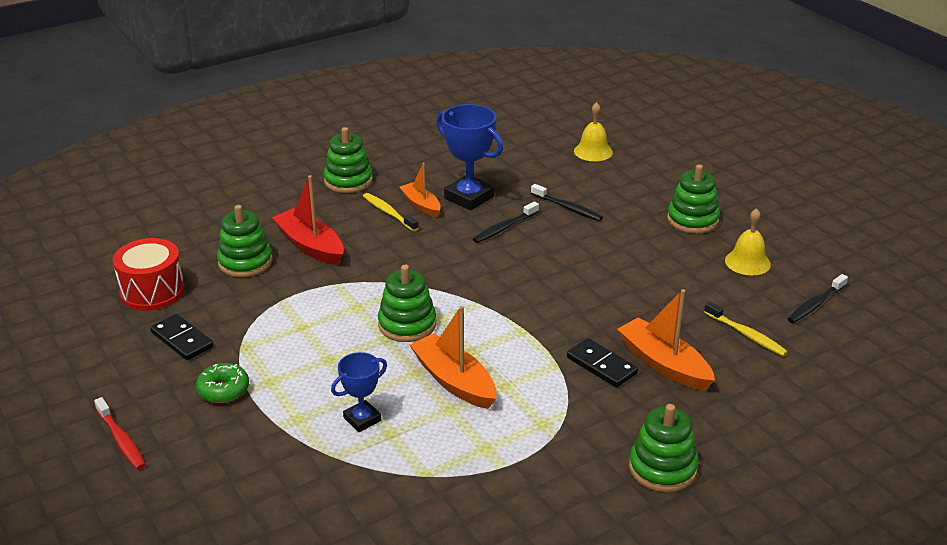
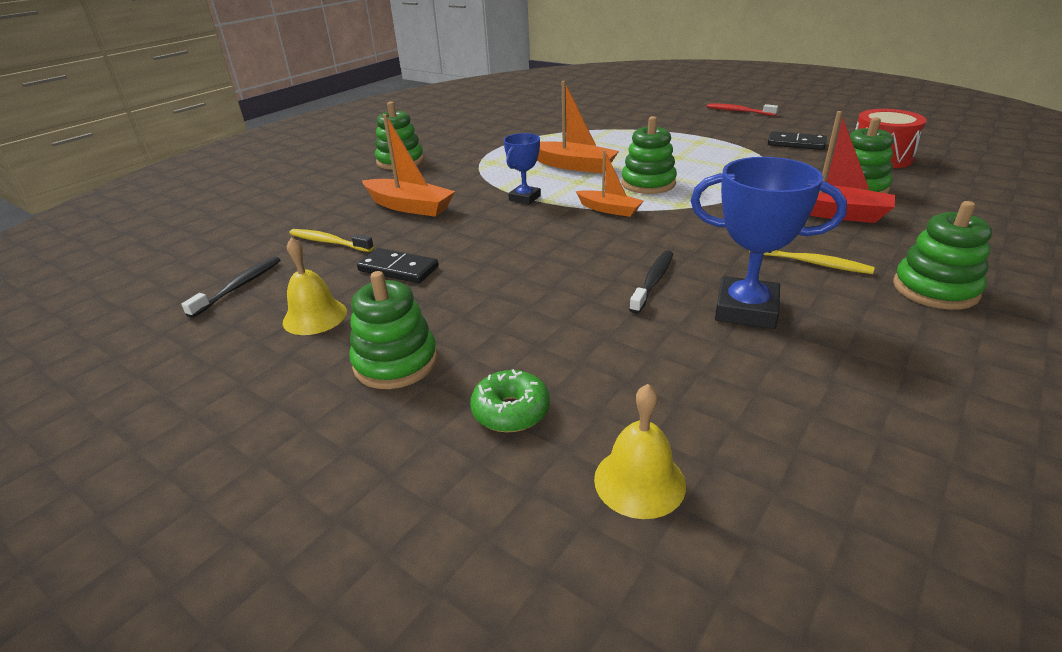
camera: 160 degrees right, 0 degrees up
(223, 390) = (721, 133): green donut -> green donut (511, 411)
(362, 419) = (614, 141): blue trophy -> blue trophy (524, 198)
(421, 205) = (790, 282): orange boat -> orange boat (609, 209)
(567, 208) = (595, 331): black toothbrush -> none
(601, 365) = (464, 195): black domino -> black domino (398, 269)

